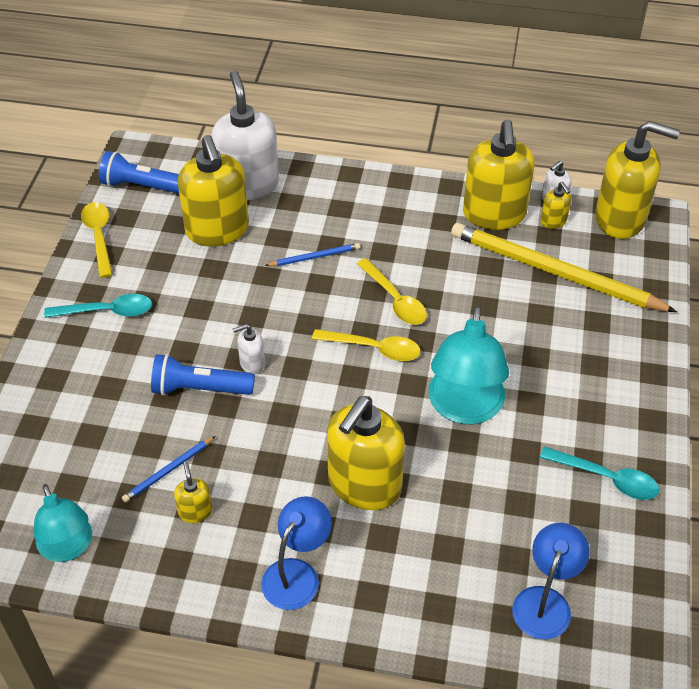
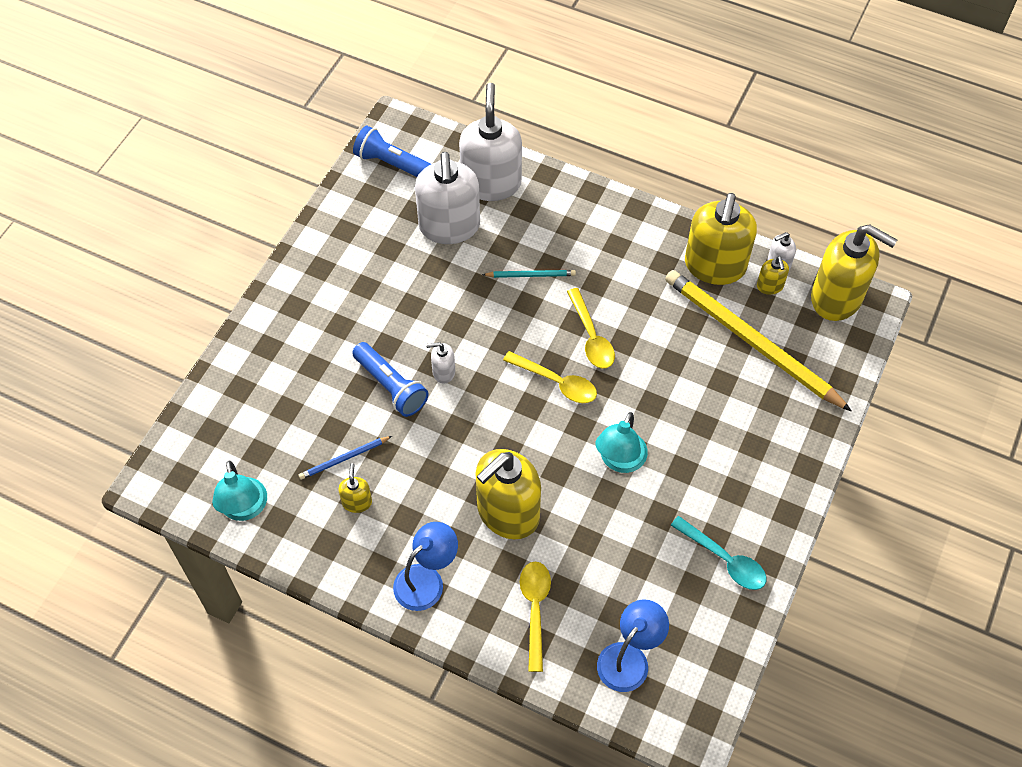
camera: 15 degrees right, 10 degrees up
(99, 237) = (340, 210): yellow spoon -> yellow spoon (535, 609)
(107, 311) = (329, 290): turquoise spoon -> none
(199, 389) = (391, 386): blue flashlight -> blue flashlight turned 150 degrees counterclockwise
(217, 230) = (449, 227): yellow soap dispenser -> white soap dispenser
(315, 257) = (531, 275): blue pencil -> turquoise pencil
(464, 408) = (619, 461): turquoise lamp -> turquoise lamp, size x0.66

